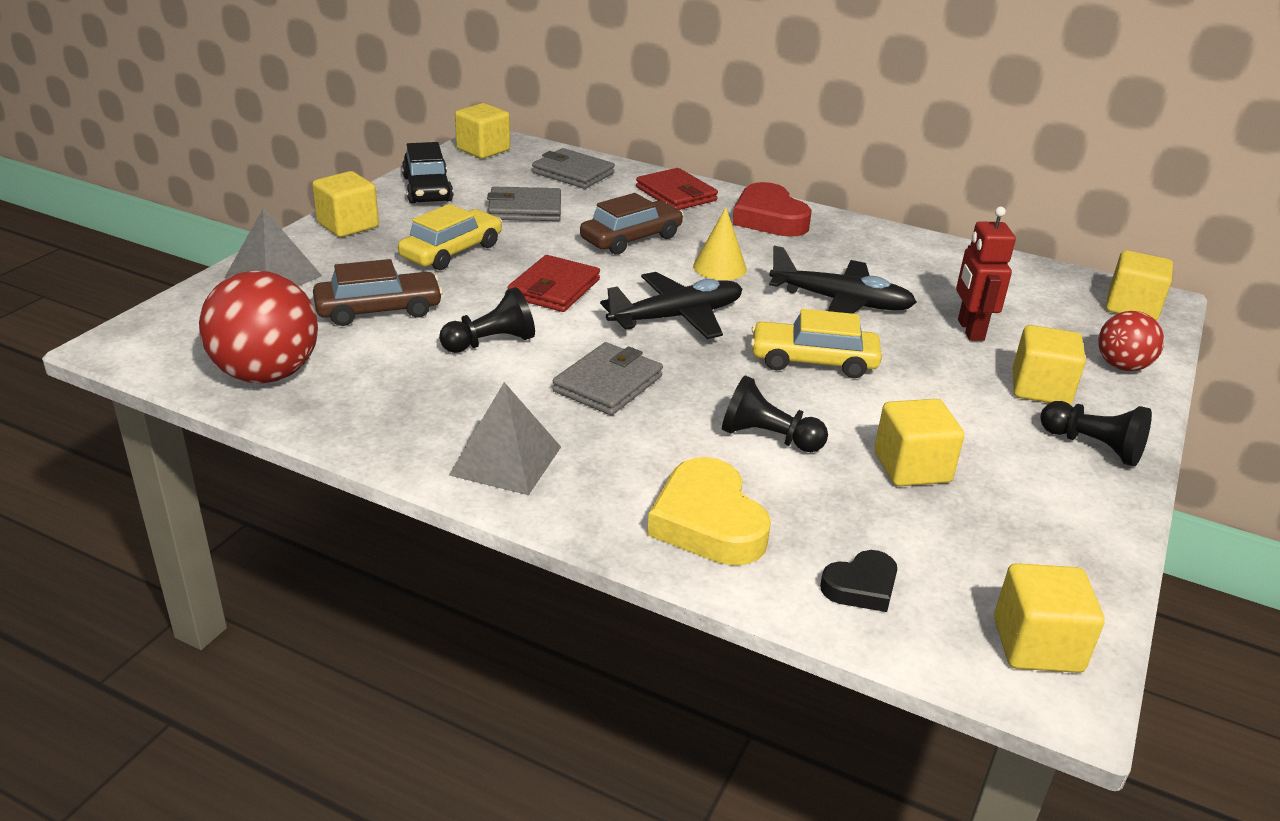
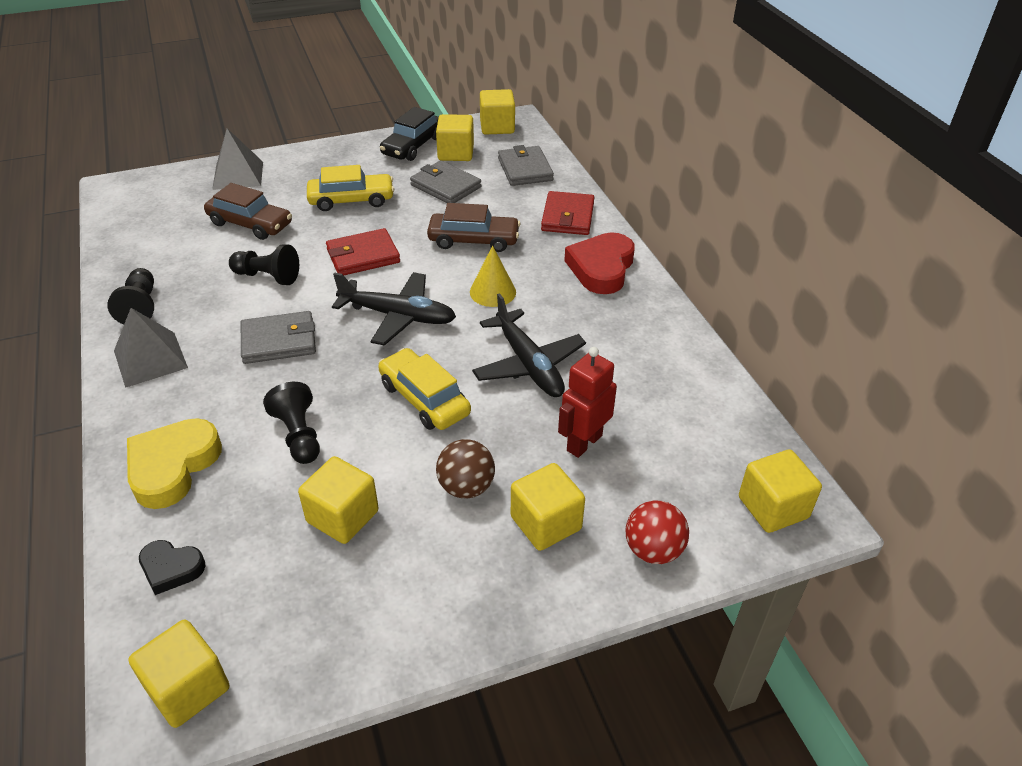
camera: 45 degrees right, 10 degrees up
(267, 374) = (140, 239): red ball -> none
(348, 225) = (328, 155): yellow cube -> yellow cube (456, 153)
(953, 398) = (466, 487): none -> brown ball
(1093, 446) = (495, 594): black pawn -> black pawn (140, 307)

